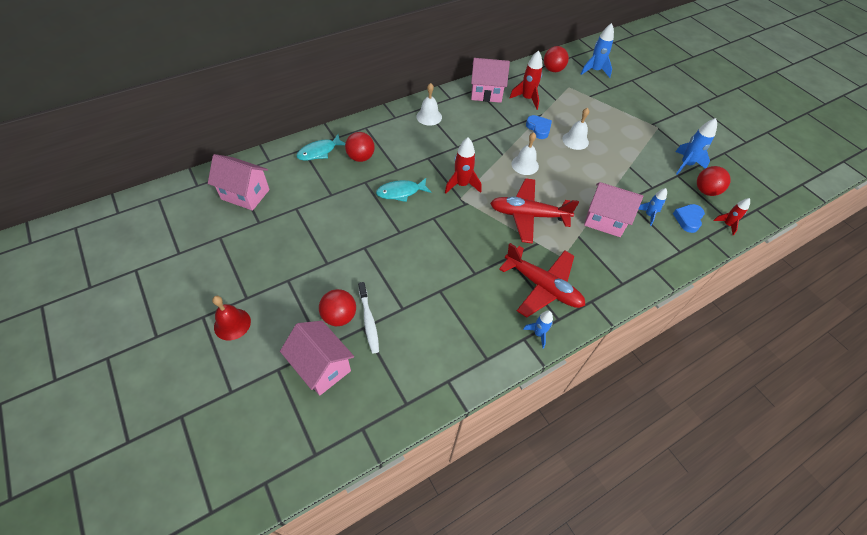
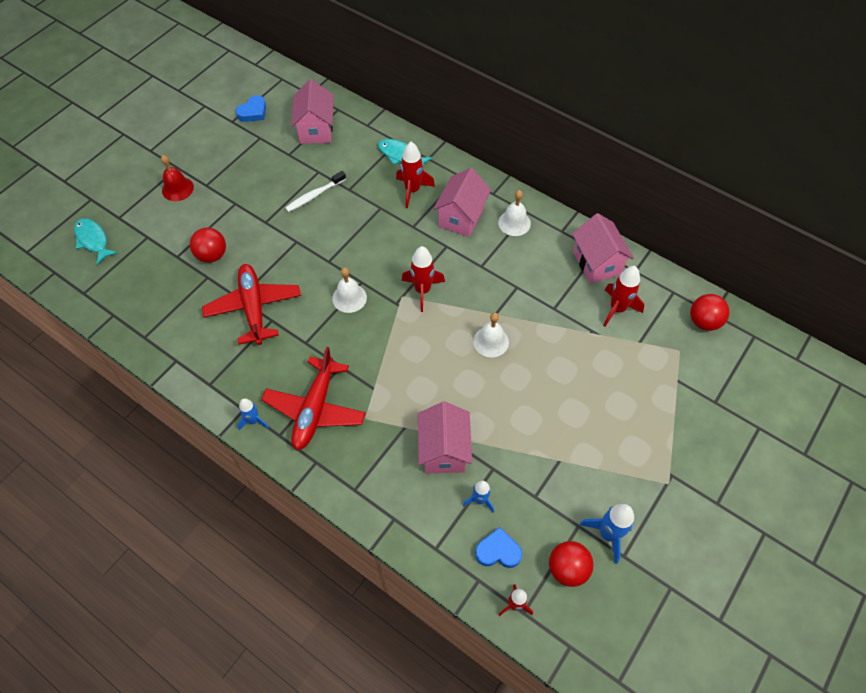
camera: 70 degrees right, 5 degrees up
(321, 367) = (159, 264): pink house -> pink house (461, 217)
(361, 157) = (412, 190): red ball -> red rocket
(369, 321) = (215, 278): white toothbrush -> white toothbrush (314, 195)
(401, 192) = (382, 242): turquoise fish -> turquoise fish (93, 240)
(528, 215) = (410, 368): red plane -> red plane (254, 308)
(538, 129) = (566, 338): blue heart -> blue heart (253, 112)
(575, 140) = (570, 385): white bell -> white bell (349, 298)
(594, 71) = (742, 373): blue rocket -> none

